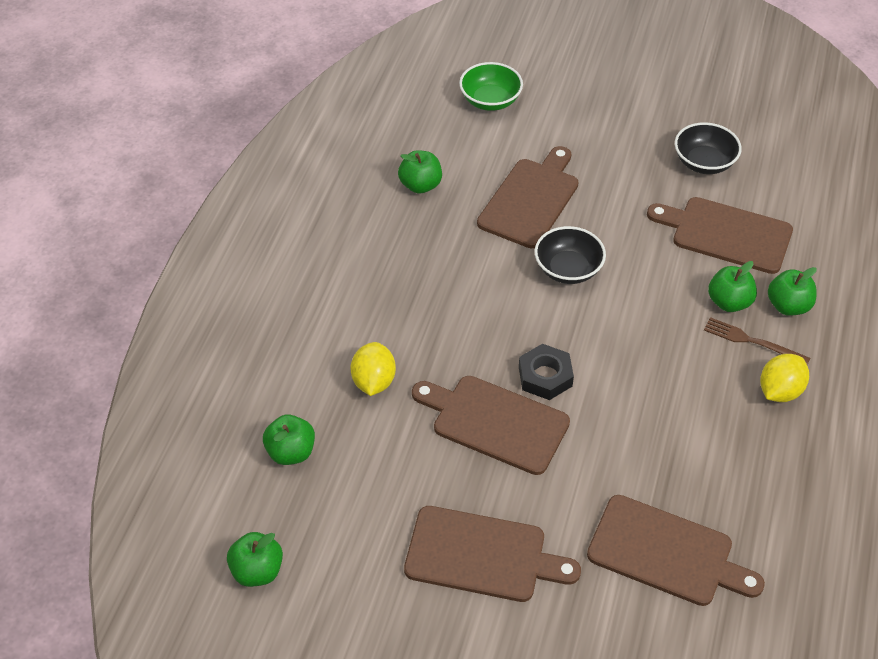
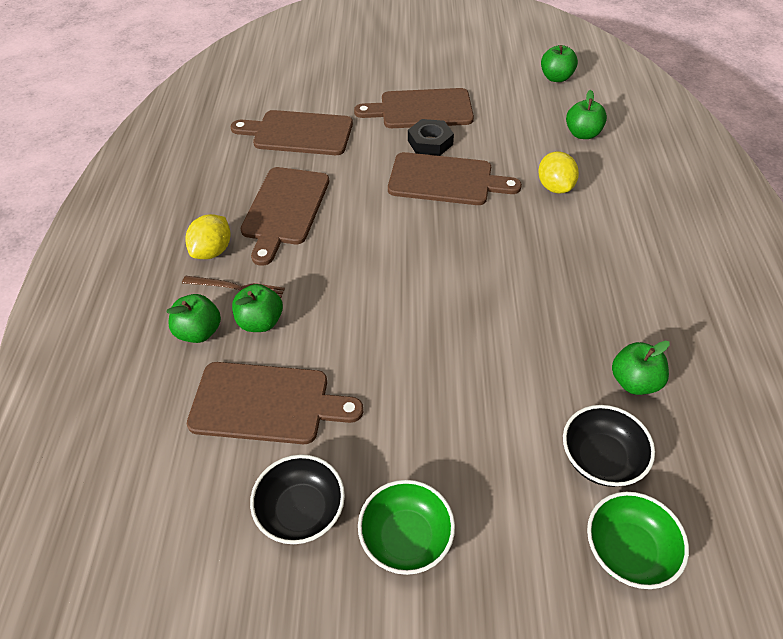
camera: 165 degrees right, 0 degrees up
(530, 200) = (502, 393): brown cutting board -> brown cutting board (285, 209)
(545, 376) = (418, 219): black nut -> black nut (430, 142)
(568, 269) = (431, 319): black bowl -> black bowl (601, 458)
(633, 135) = (406, 538): none -> green bowl

